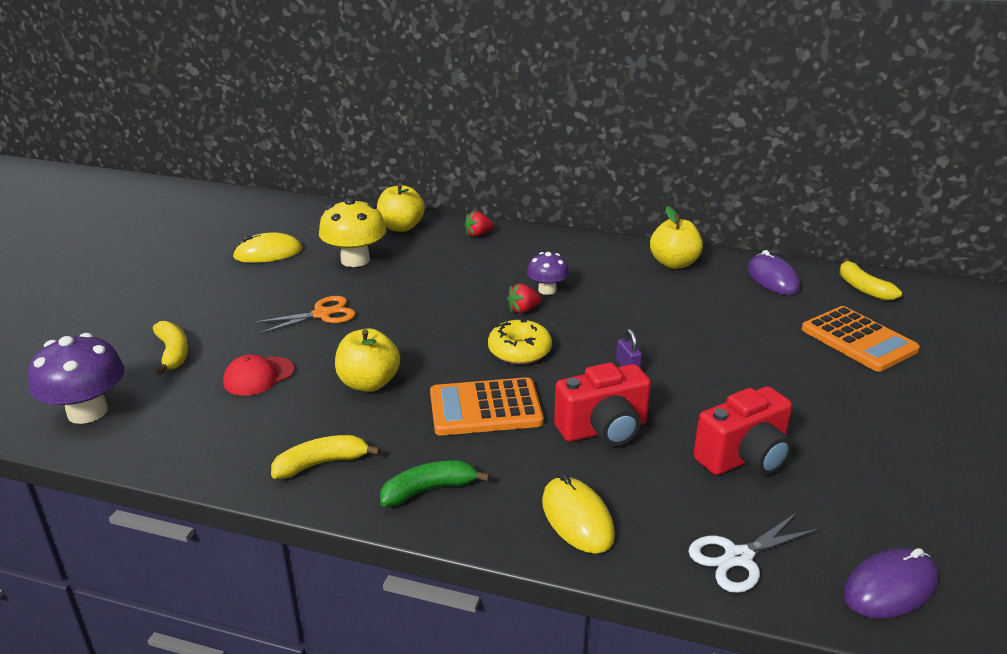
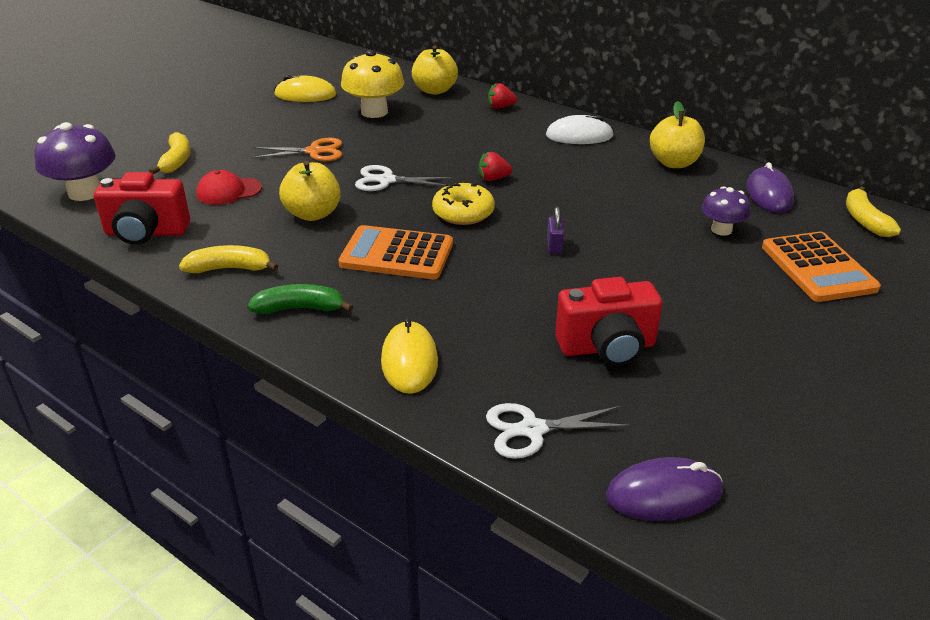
camera: 20 degrees right, 5 degrees up
(419, 331) = (386, 180): none -> white scissors
(547, 290) = (528, 166): purple mushroom -> purple mushroom (721, 230)
(572, 251) = (579, 136): none -> white mouse
(603, 429) = (490, 294): red camera -> red camera (146, 233)

